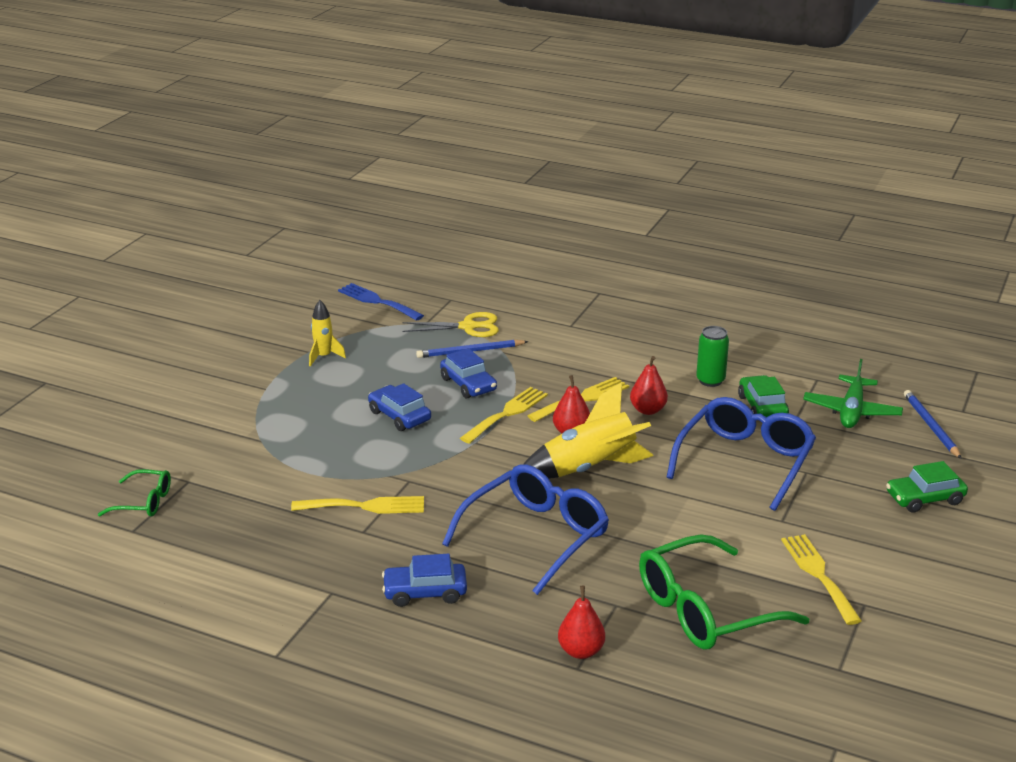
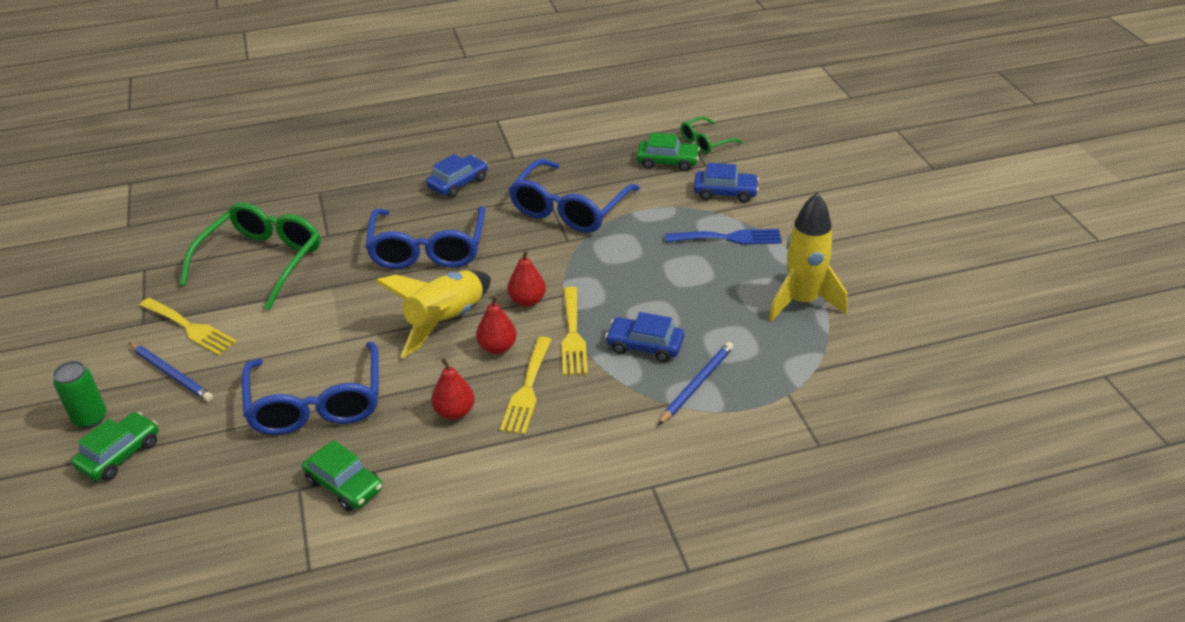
camera: 140 degrees right, 10 degrees up
(211, 502) = (667, 162): none -> green car
(324, 357) = (802, 302): yellow rocket -> yellow rocket, size x1.86
(365, 506) = (569, 209): yellow fork -> blue glasses
(377, 301) = (876, 394): blue fork -> blue fork (729, 238)
(399, 416) = (652, 284): blue car -> blue car (725, 192)
(468, 327) = (744, 416): yellow scissors -> none
(581, 651) = (325, 200): red pear -> red pear (527, 301)
(710, 380) = (426, 492): green can -> green can (90, 418)
(851, 411) = (242, 537): green plane -> none
(930, 426) = (140, 566): blue pencil -> blue pencil (171, 374)

